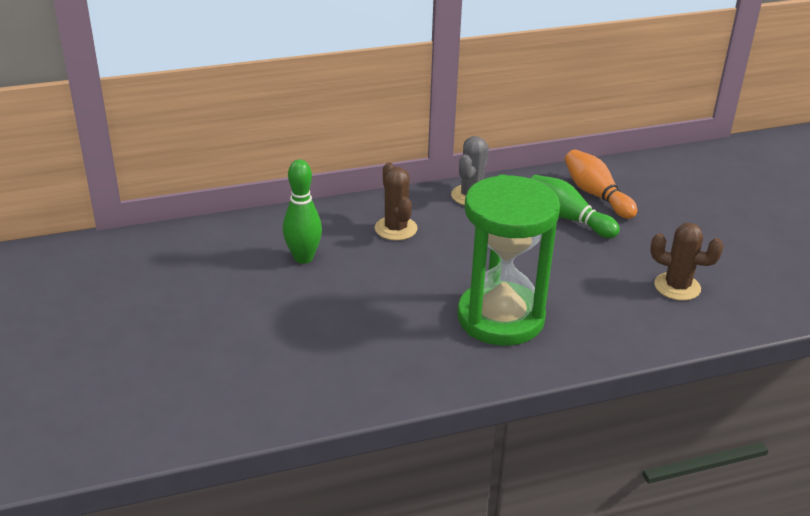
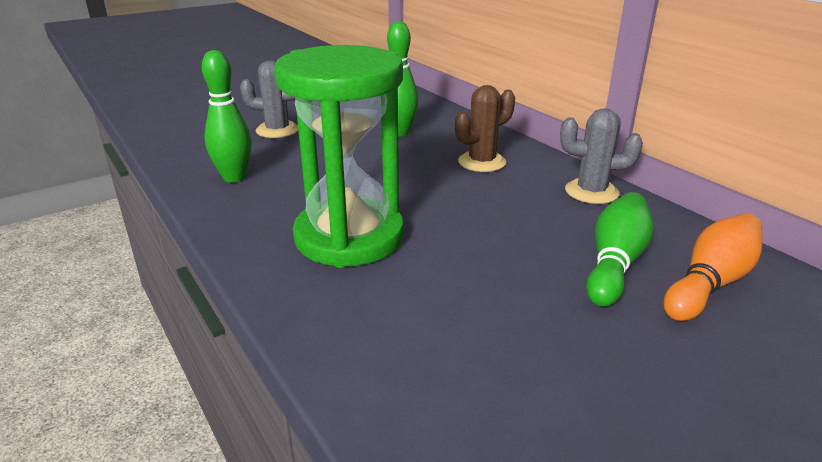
camera: 75 degrees right, 5 degrees down
(245, 336) = (277, 130): none -> grey cactus
(360, 373) = (234, 177): none -> green bowling pin
(677, 287) = (513, 391): brown cactus -> none

